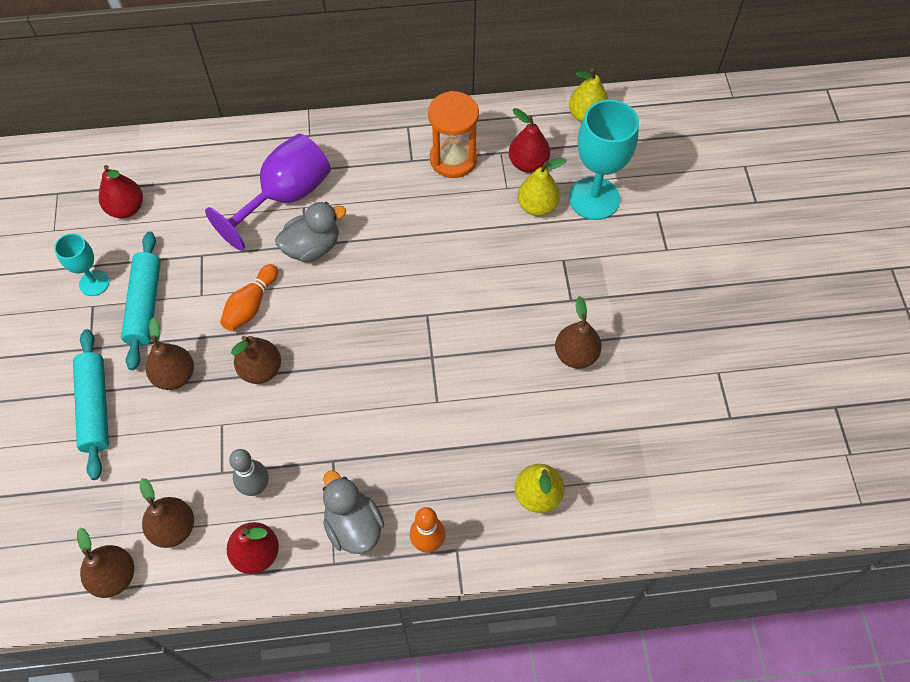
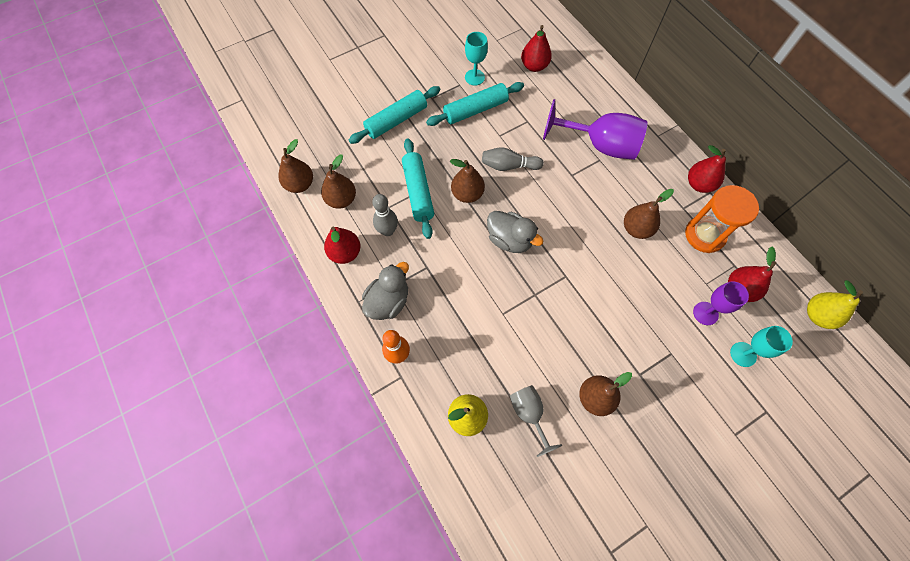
camera: 65 degrees right, 5 degrees up
(175, 376) = (438, 150): brown pear -> brown pear (636, 229)
(222, 426) = (418, 192): none -> turquoise rolling pin
(251, 305) = (509, 166): orange bowling pin -> grey bowling pin
(312, 247) = (572, 180): grey duck -> grey duck (510, 240)
(393, 131) = (699, 184): none -> red pear
(537, 206) = (705, 313): yellow pear -> purple goblet
(563, 428) = (529, 414): none -> grey goblet
(594, 198) = (743, 354): turquoise goblet -> turquoise goblet, size x0.55

